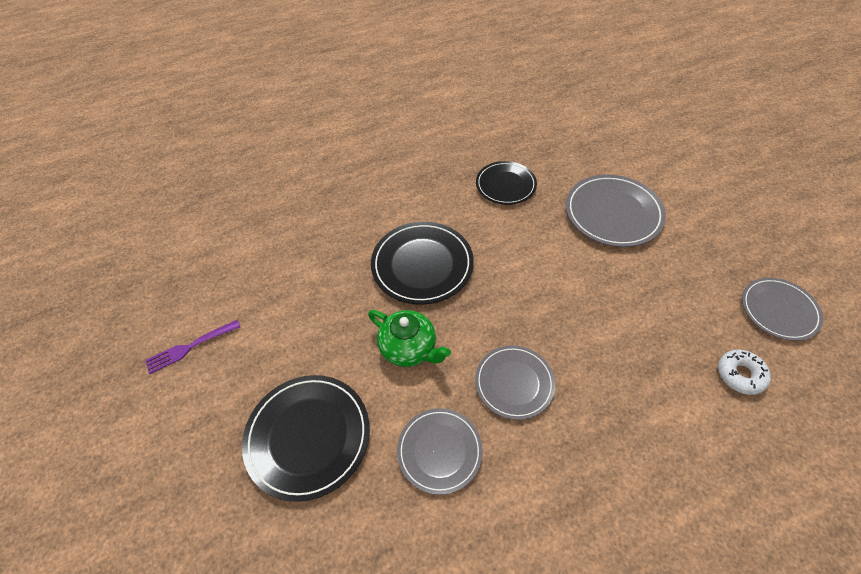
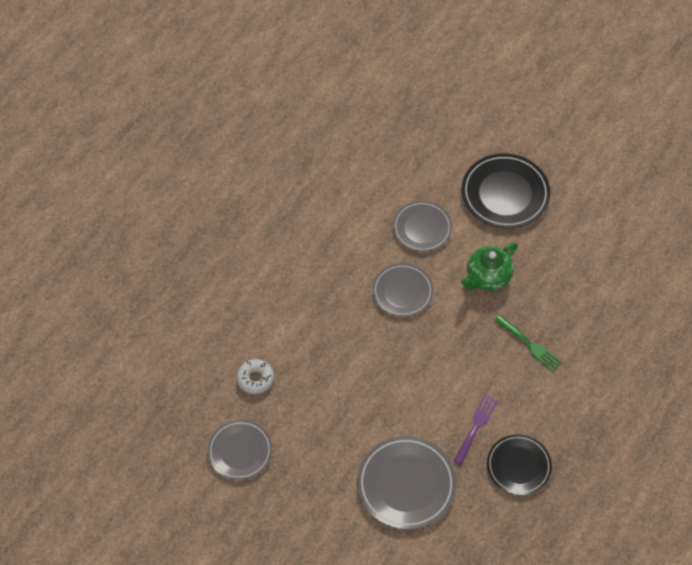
camera: 145 degrees right, 5 degrees up
(191, 346) = (632, 199): purple fork -> purple fork (475, 427)
(409, 348) = (487, 276): green teapot -> green teapot turned 45 degrees counterclockwise
(422, 265) = (529, 344): black plate -> green fork

